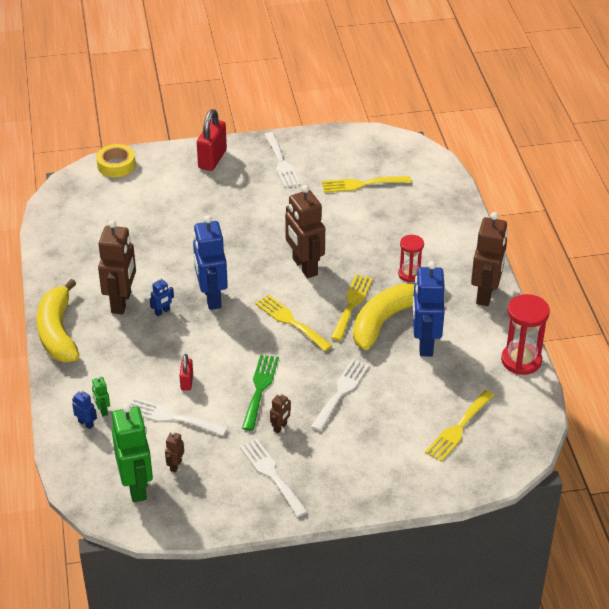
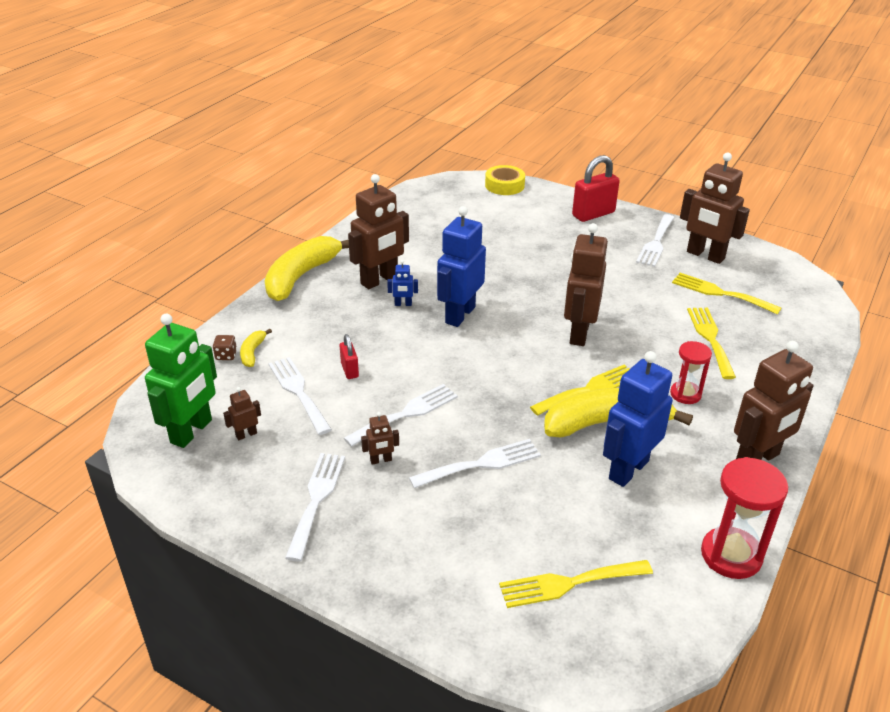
camera: 40 degrees right, 5 degrees down
(86, 423) = (226, 355): blue robot -> brown dice
(102, 410) = (252, 352): green robot -> yellow banana
(187, 382) = (349, 370): red padlock -> red padlock turned 60 degrees counterclockwise
(260, 388) = (406, 413): green fork -> white fork
(290, 321) = (508, 372): yellow fork -> yellow fork (710, 338)
(324, 157) = (705, 255): none -> brown robot

